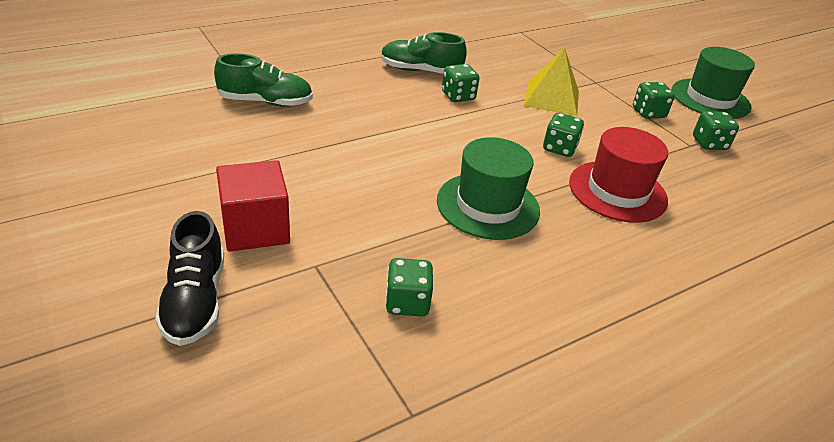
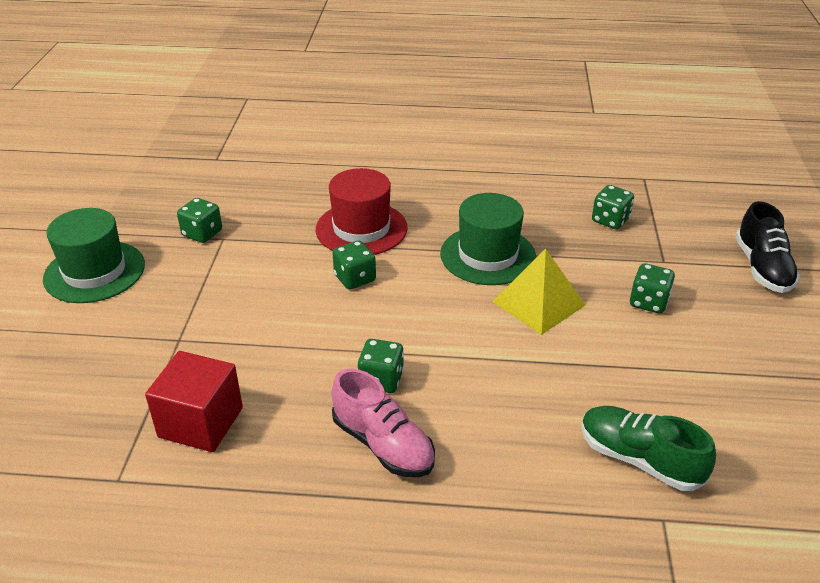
camera: 140 degrees left, 0 degrees up
(195, 301) = (762, 268): black shoe -> black shoe turned 150 degrees clockwise
(255, 228) = (703, 303): red cube -> red cube (201, 422)
(420, 71) = (383, 444): green shoe -> pink shoe
(552, 98) = (271, 336): yellow pyramid -> yellow pyramid (538, 303)
(648, 113) = (197, 281): green dice -> green dice (648, 302)

